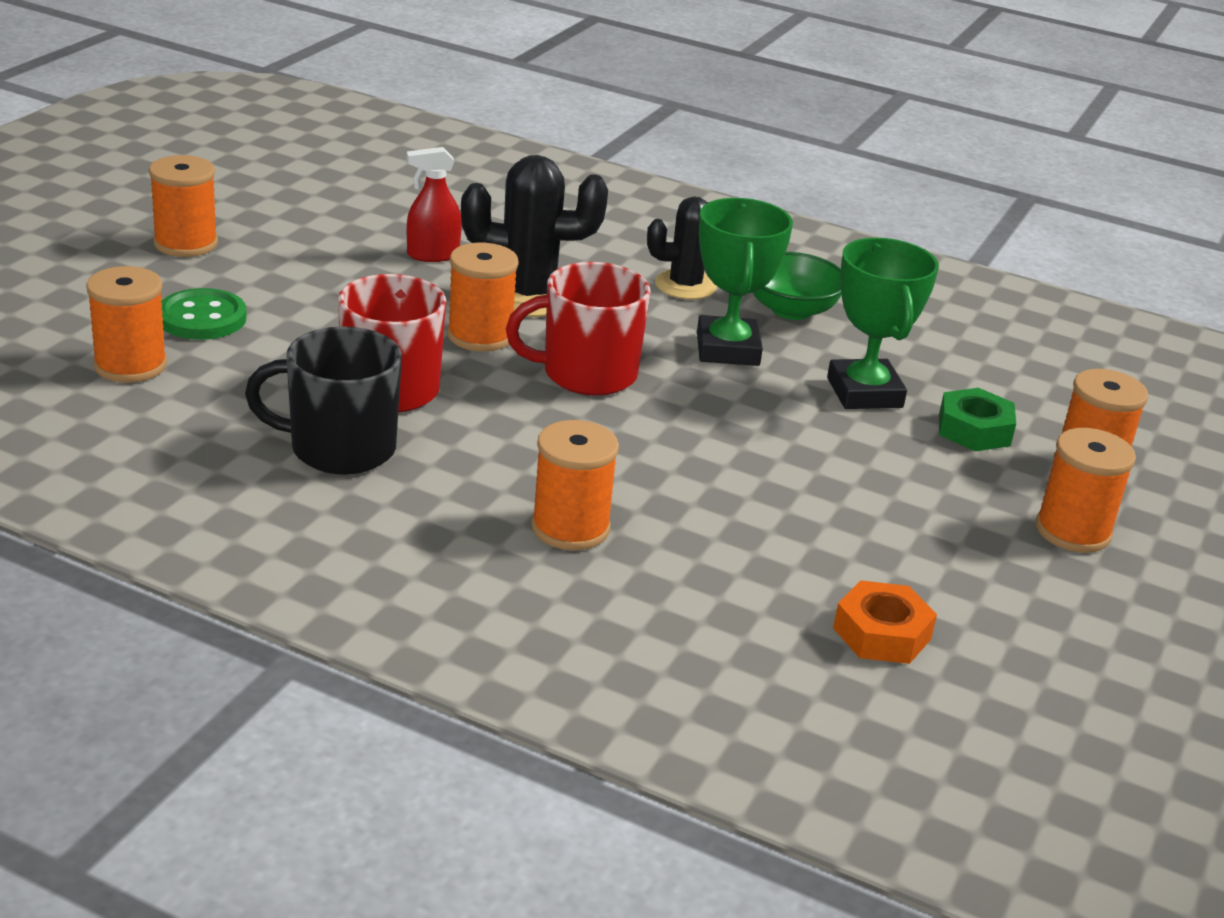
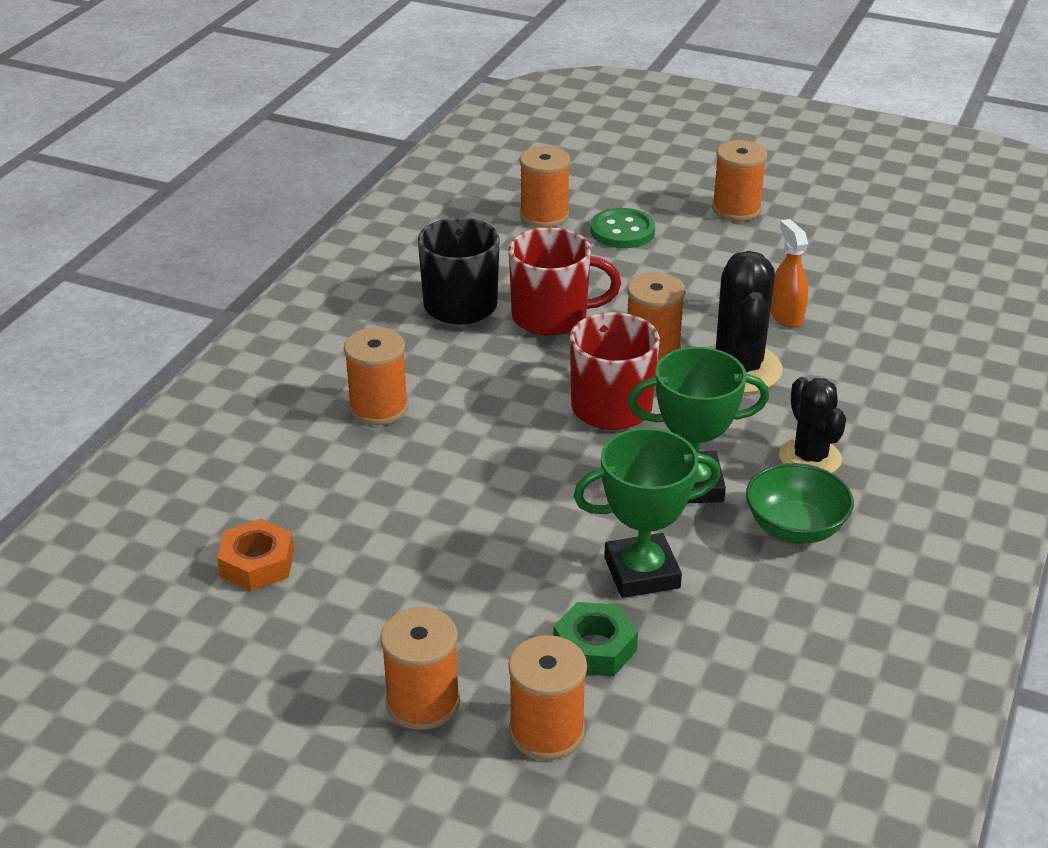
camera: 90 degrees right, 5 degrees up
(432, 255) = (786, 316): red spray bottle -> orange spray bottle

